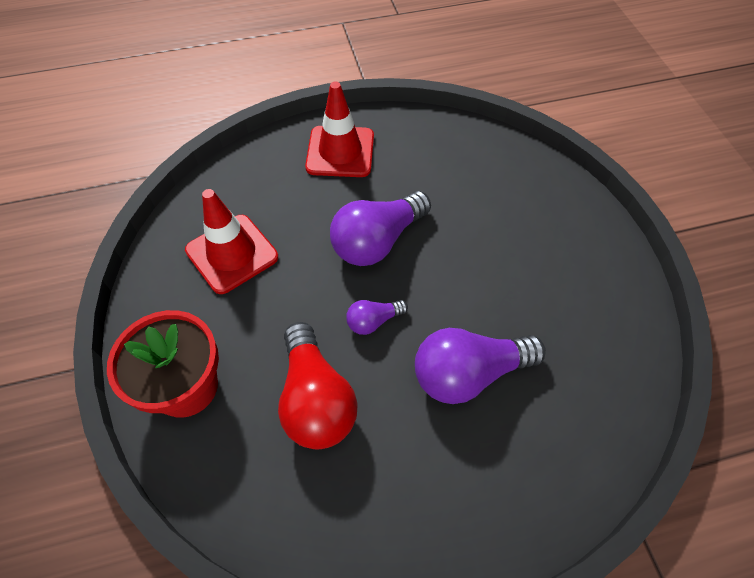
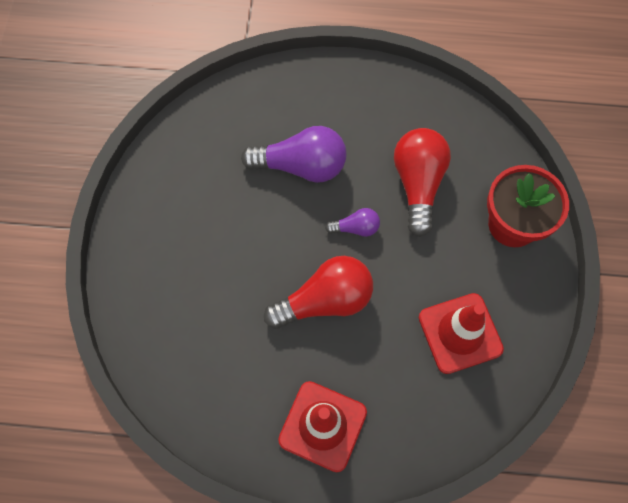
camera: 160 degrees left, 10 degrees up
(377, 241) = (325, 301): purple light bulb -> red light bulb

